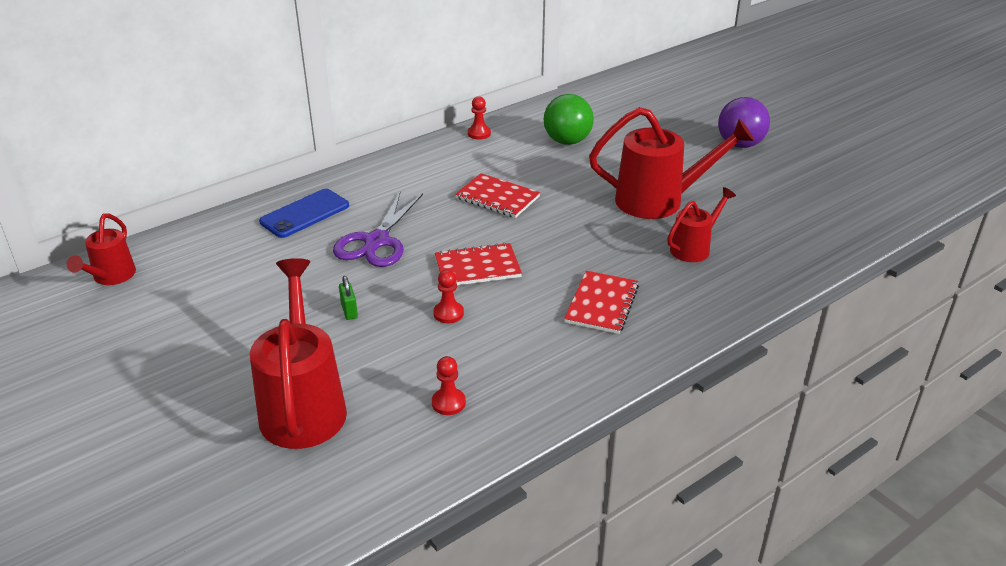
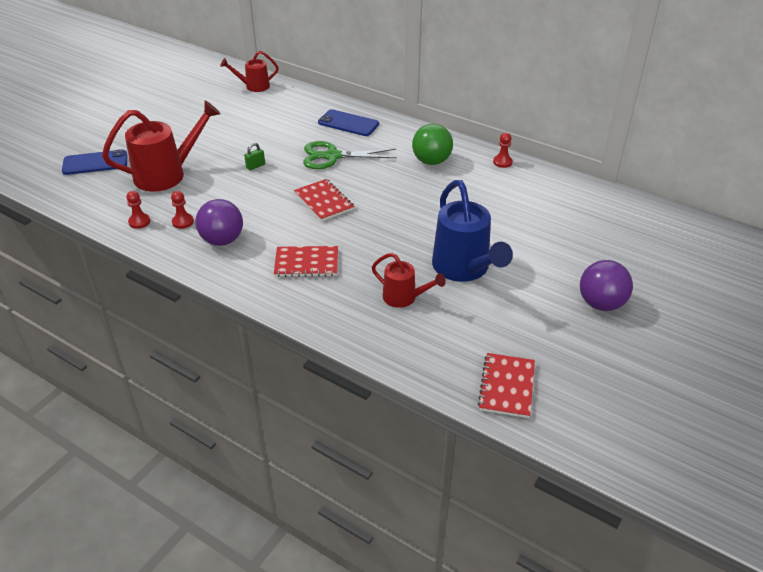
camera: 70 degrees right, 5 degrees up
(193, 494) = (95, 163): none -> blue phone
(376, 242) = (332, 156): purple scissors -> green scissors
(448, 313) = (268, 202): red pawn -> red pawn (139, 222)
(497, 198) = (416, 190): red notebook -> red notebook (506, 386)
(516, 369) = (222, 240): none -> purple ball
(567, 141) = (525, 205): green ball -> green ball (431, 161)
(659, 201) = (464, 269): red watering can -> blue watering can

